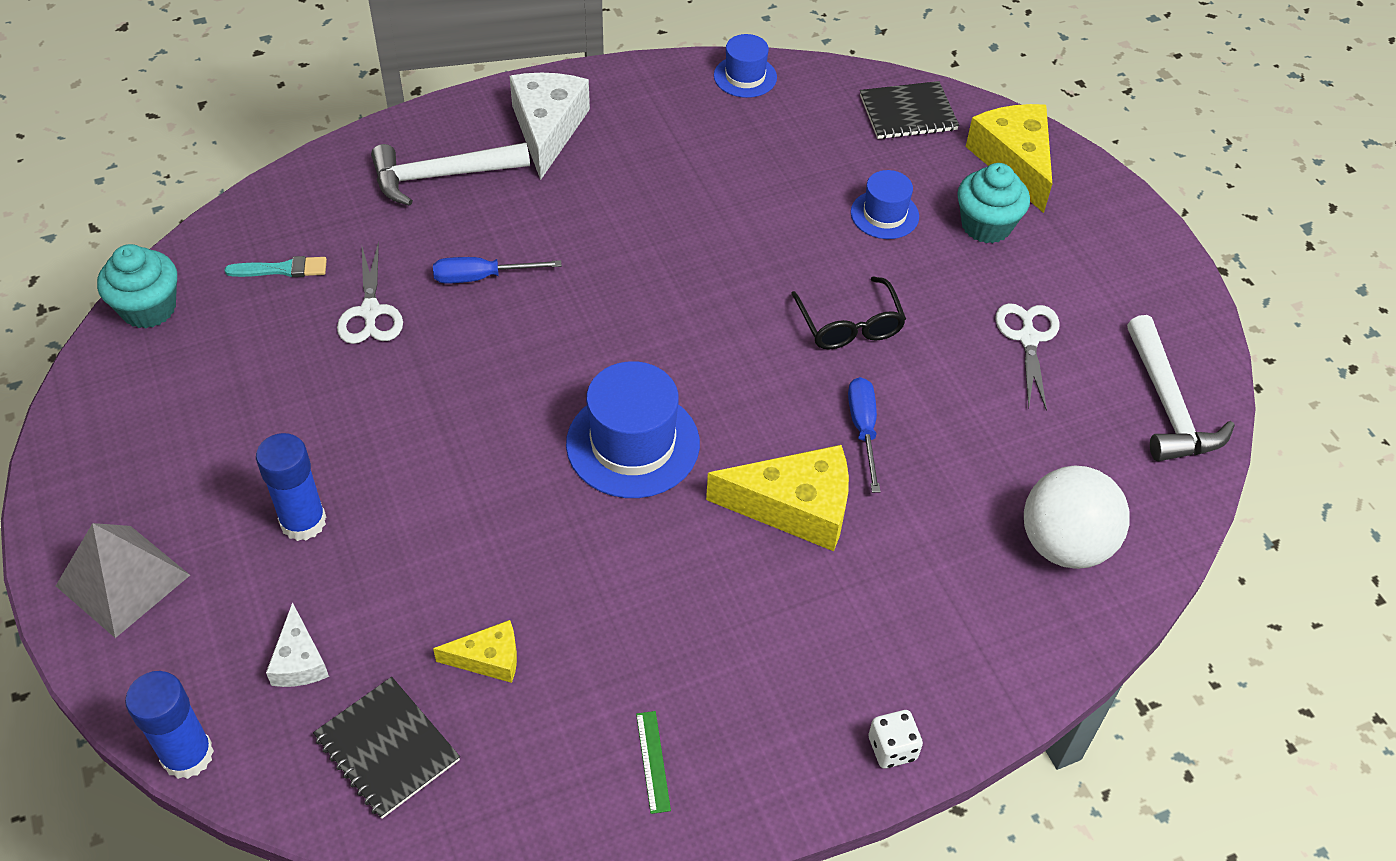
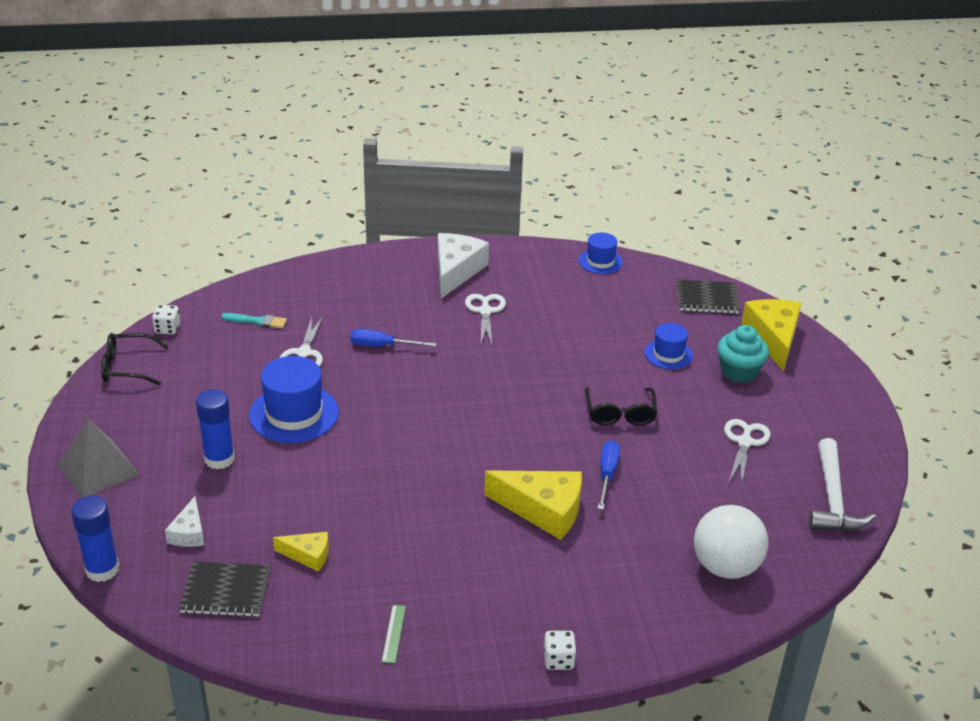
camera: 15 degrees right, 15 degrees down
(108, 388) = (127, 367): none -> black glasses
(148, 308) = (167, 329): turquoise cupcake -> white dice
(387, 749) = (225, 591): black notebook -> black notebook turned 60 degrees counterclockwise
(441, 176) = (376, 287): white hammer -> none
(611, 190) = (485, 311): none -> white scissors
(633, 444) = (447, 455): blue hat -> blue hat (294, 414)

